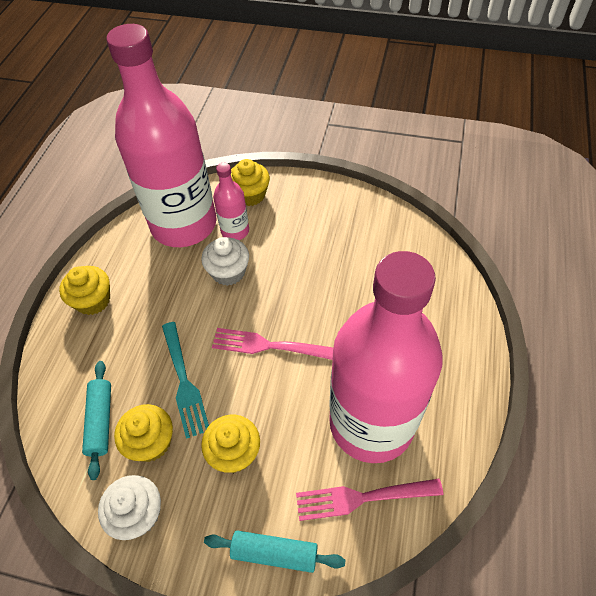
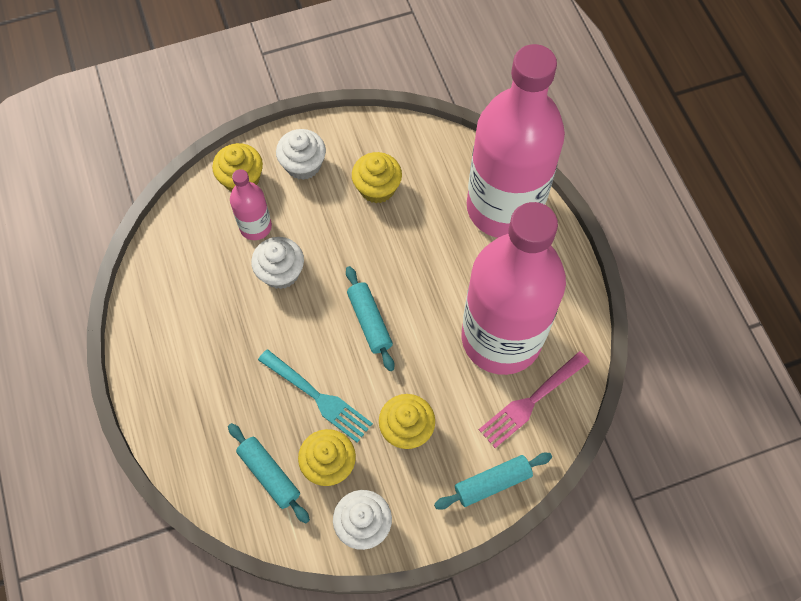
camera: 35 degrees left, 10 degrees up
(93, 300) = (167, 374): yellow cupcake -> yellow cupcake (377, 188)
(184, 224) = (197, 247): pink bottle -> pink bottle (504, 207)
(268, 345) = (369, 322): pink fork -> turquoise rolling pin
(302, 206) = (303, 165): none -> white cupcake

